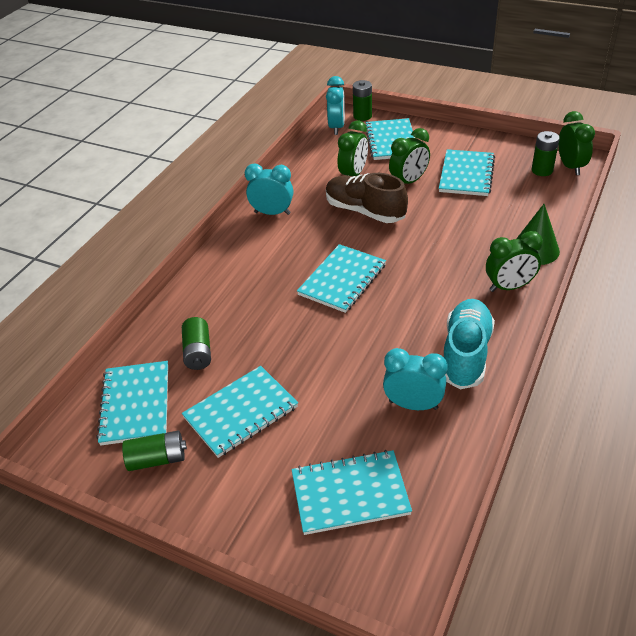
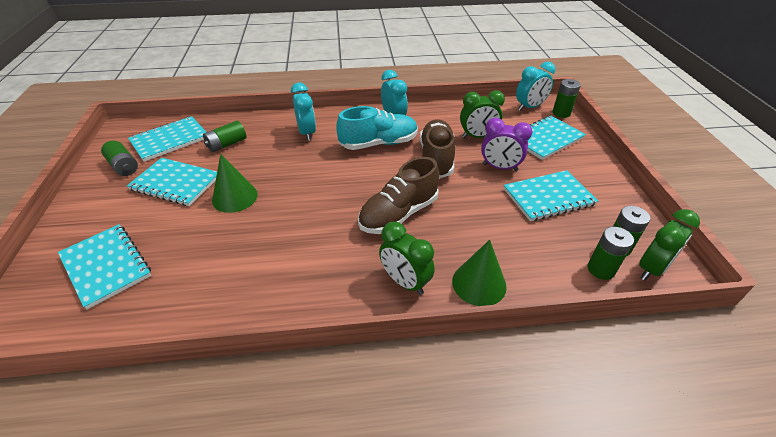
camera: 55 degrees right, 0 degrees up
(310, 366) = (235, 197): none -> green cone
(342, 280) = (342, 177): turquoise notebook -> none
(409, 182) = (499, 167): green clock -> purple clock
(413, 405) = (214, 268): turquoise clock -> turquoise clock (307, 133)
(425, 262) = (399, 214): none -> brown shoe
(466, 354) = (292, 281): turquoise shoe -> turquoise shoe (379, 143)
(557, 188) = (601, 269): none -> green battery

